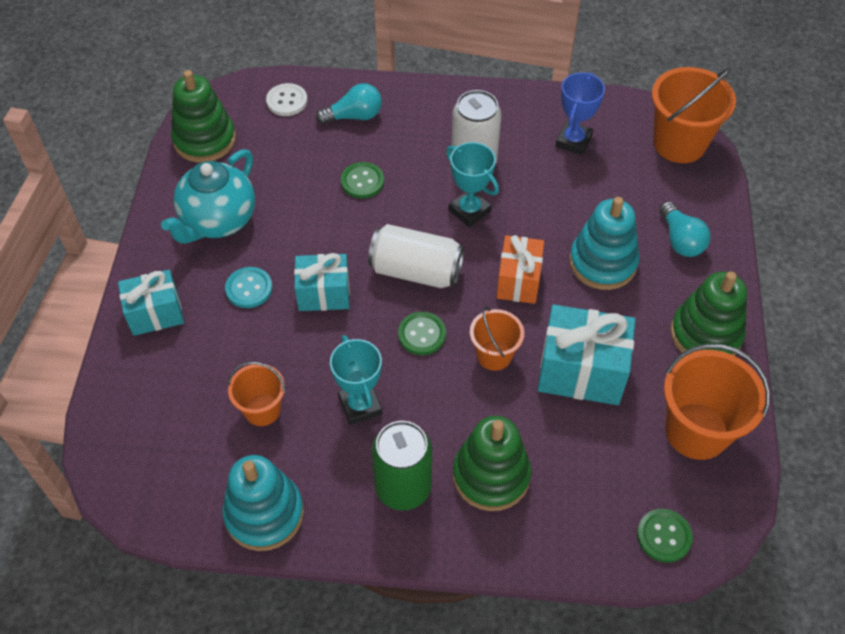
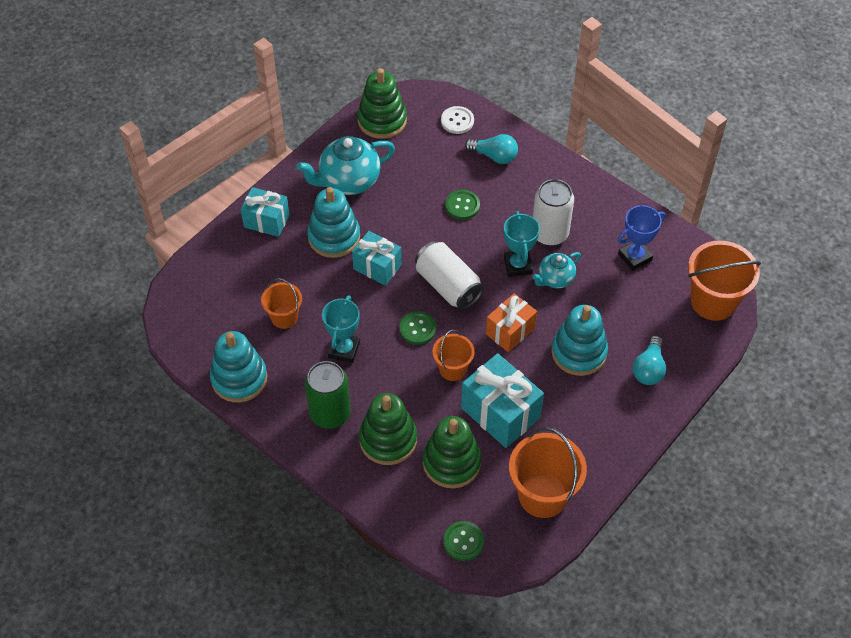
camera: 35 degrees right, 0 degrees up
(249, 288) = (334, 237): turquoise button -> turquoise stacking toy
(517, 204) = (555, 279): none -> turquoise teapot
(705, 334) = (606, 440): green stacking toy -> green stacking toy (451, 462)

